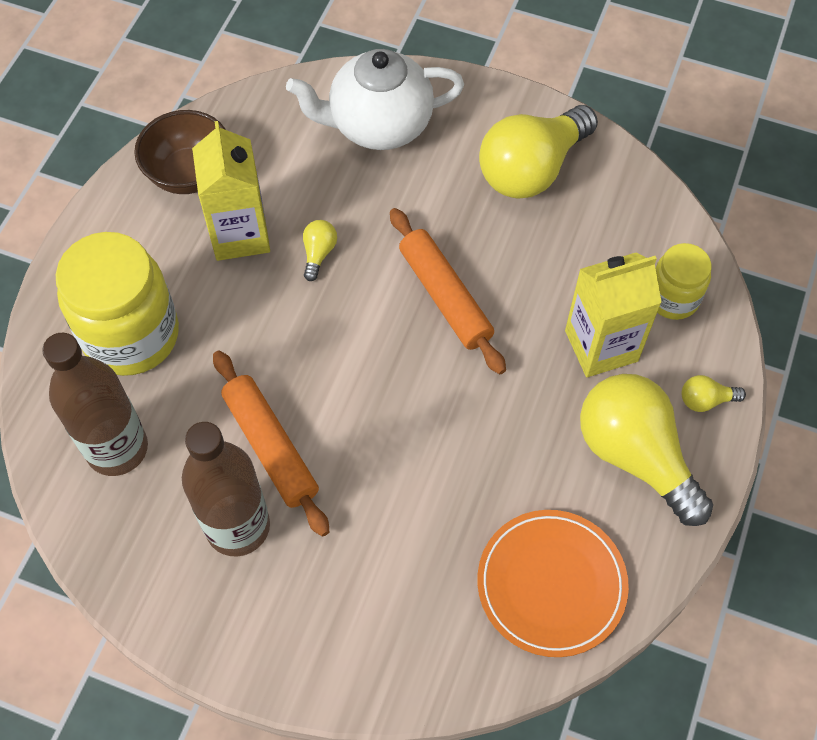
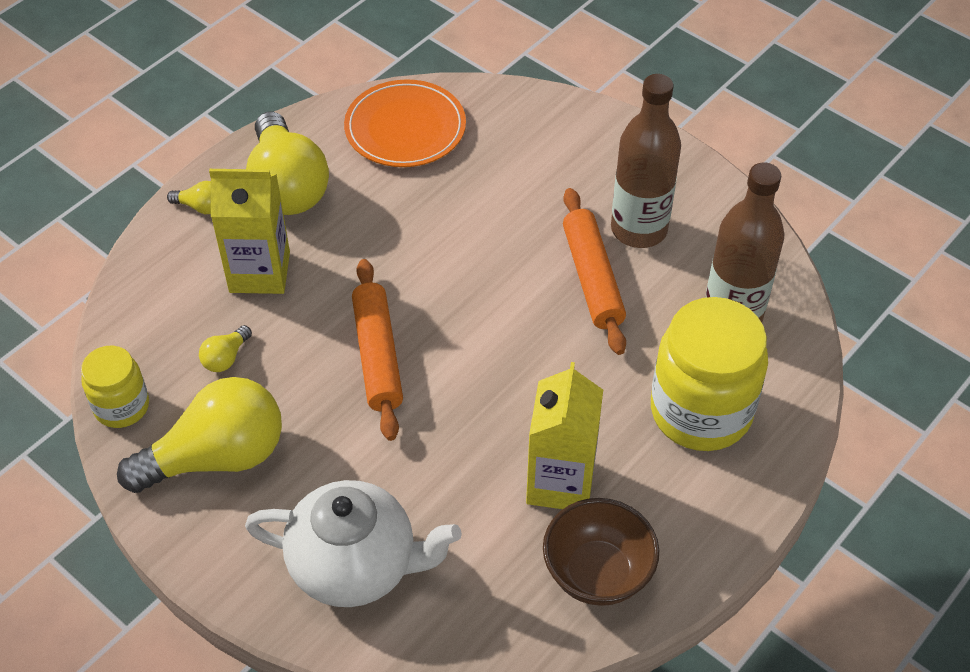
camera: 160 degrees left, 10 degrees down
(318, 253) = (484, 436): yellow light bulb -> yellow light bulb (226, 358)
(673, 298) = (167, 291): yellow jar -> yellow jar (122, 406)

